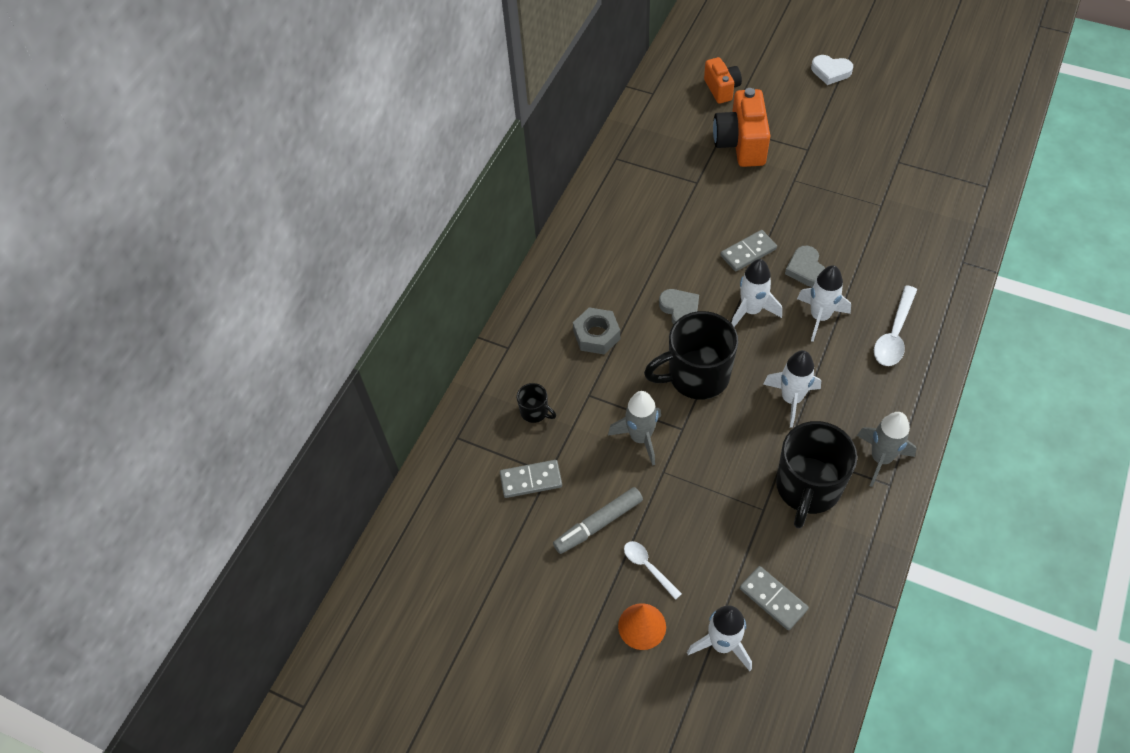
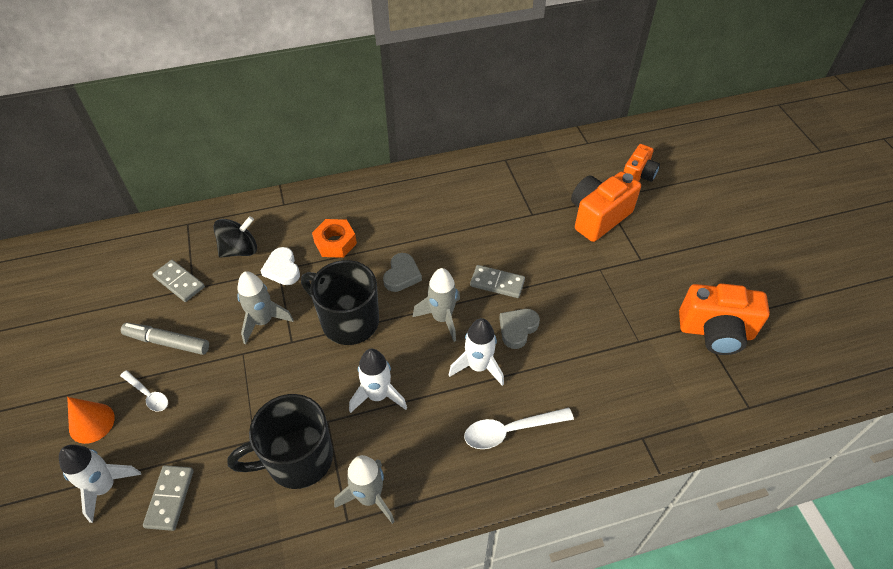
camera: 45 degrees right, 5 degrees down
(535, 412) = (240, 250): black mug -> black spinning top
(596, 335) = (335, 242): grey nut -> orange nut
(648, 567) = (148, 395): white spoon -> white spoon turned 120 degrees clockwise
(751, 310) = (442, 318): white rocket -> grey rocket
(830, 72) = (738, 227): white heart -> white heart (282, 269)
(911, 157) = (715, 332): none -> orange camera

